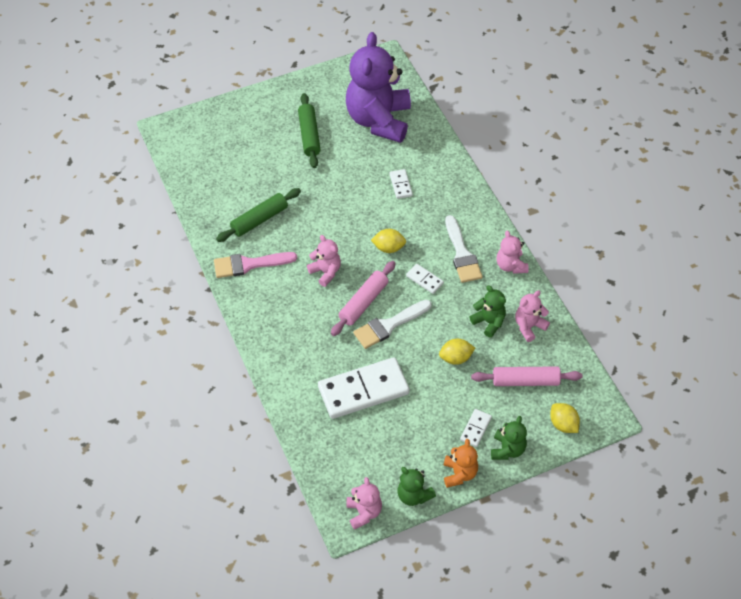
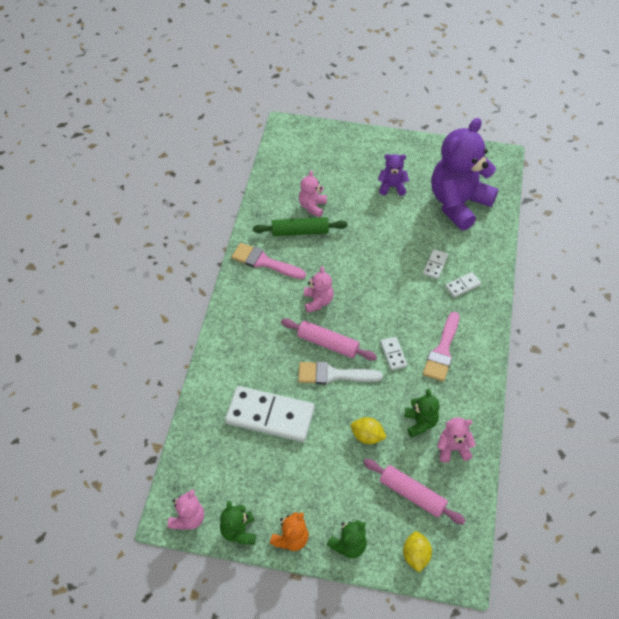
camera: 35 degrees right, 0 degrees up
(309, 135) = (392, 186): green rolling pin -> purple teddy bear
(363, 302) = (328, 343): pink rolling pin -> pink rolling pin turned 45 degrees clockwise
(388, 248) = (384, 311): yellow lemon -> none
(462, 254) = (442, 351): white brush -> pink brush
(475, 429) = (335, 508): white domino -> white domino (462, 285)
(510, 265) = (478, 385): pink teddy bear -> pink teddy bear (312, 206)

